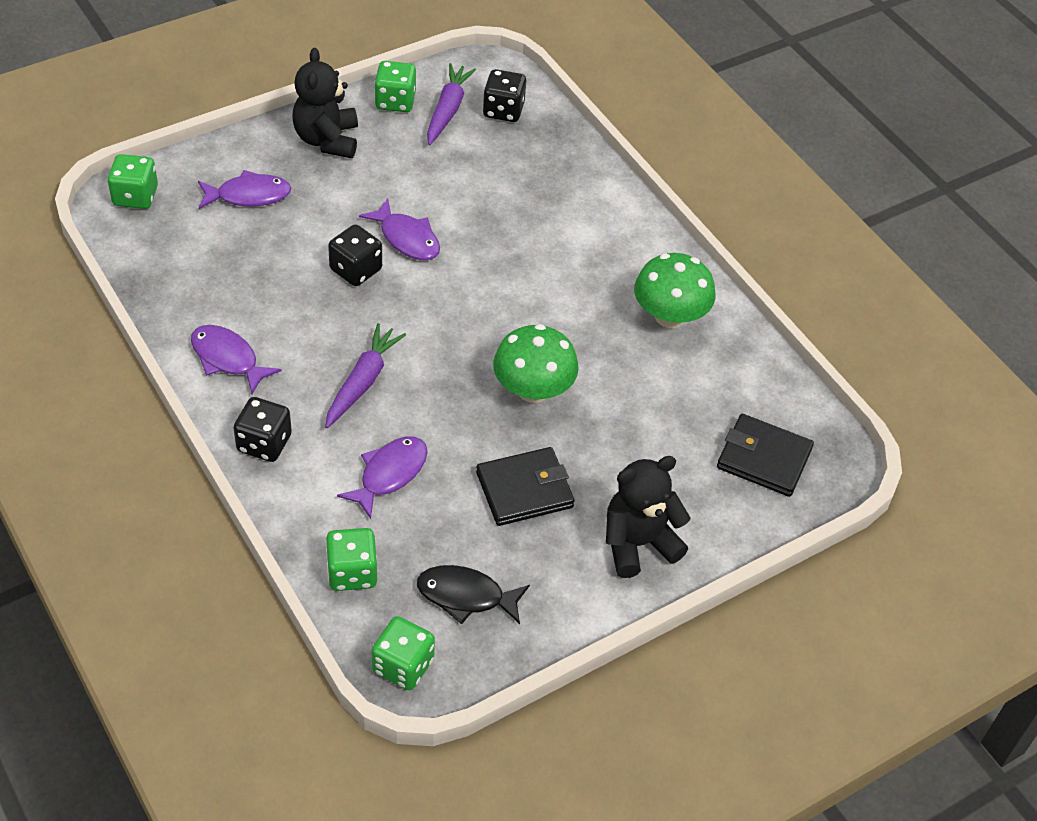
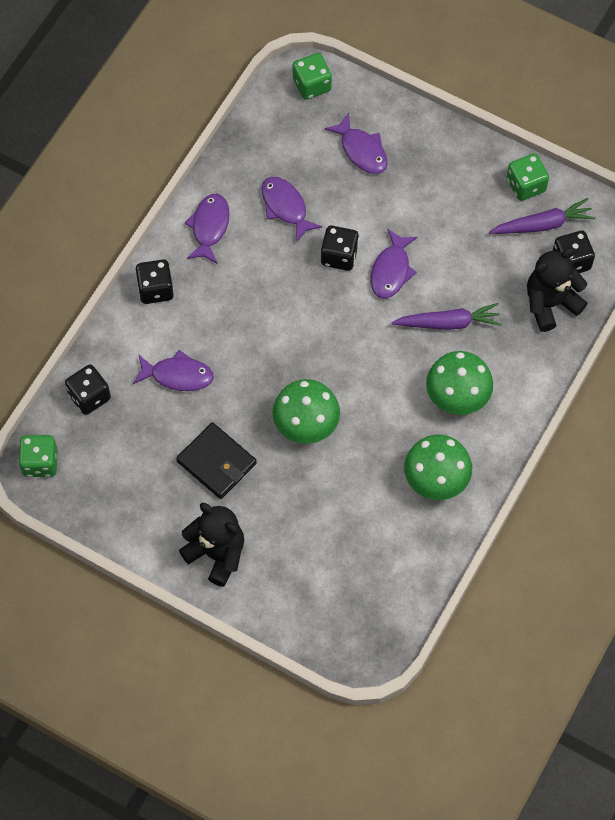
camera: 65 degrees right, 15 degrees up
(261, 284) = (285, 207): none -> purple fish
(327, 140) = (452, 165): black teddy bear -> black teddy bear (550, 303)
(352, 572) = (89, 396): green dice -> black dice
(362, 382) = (243, 316): purple carrot -> purple carrot (448, 323)
(466, 596) = (111, 471): black fish -> none
(587, 256) = (457, 396): none -> green mushroom
(763, 458) = (341, 602): black wallet -> none

